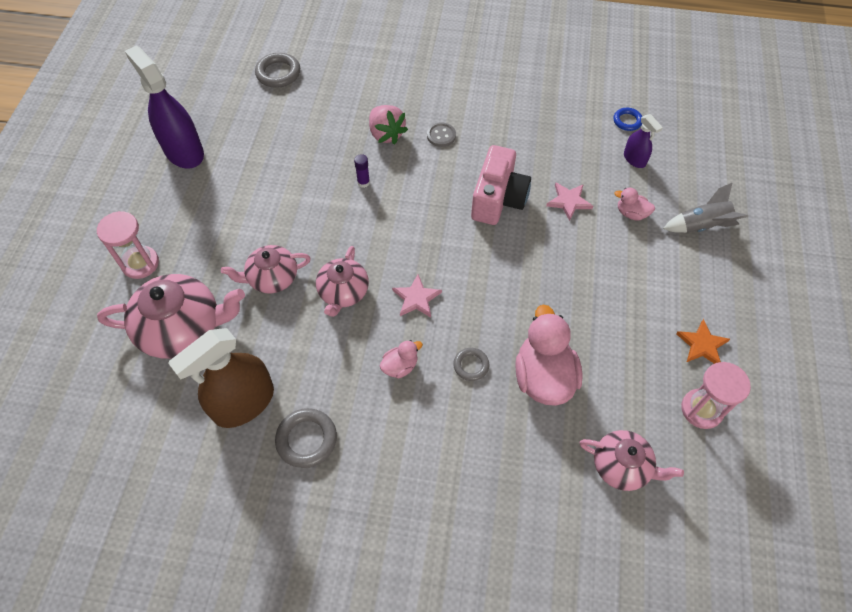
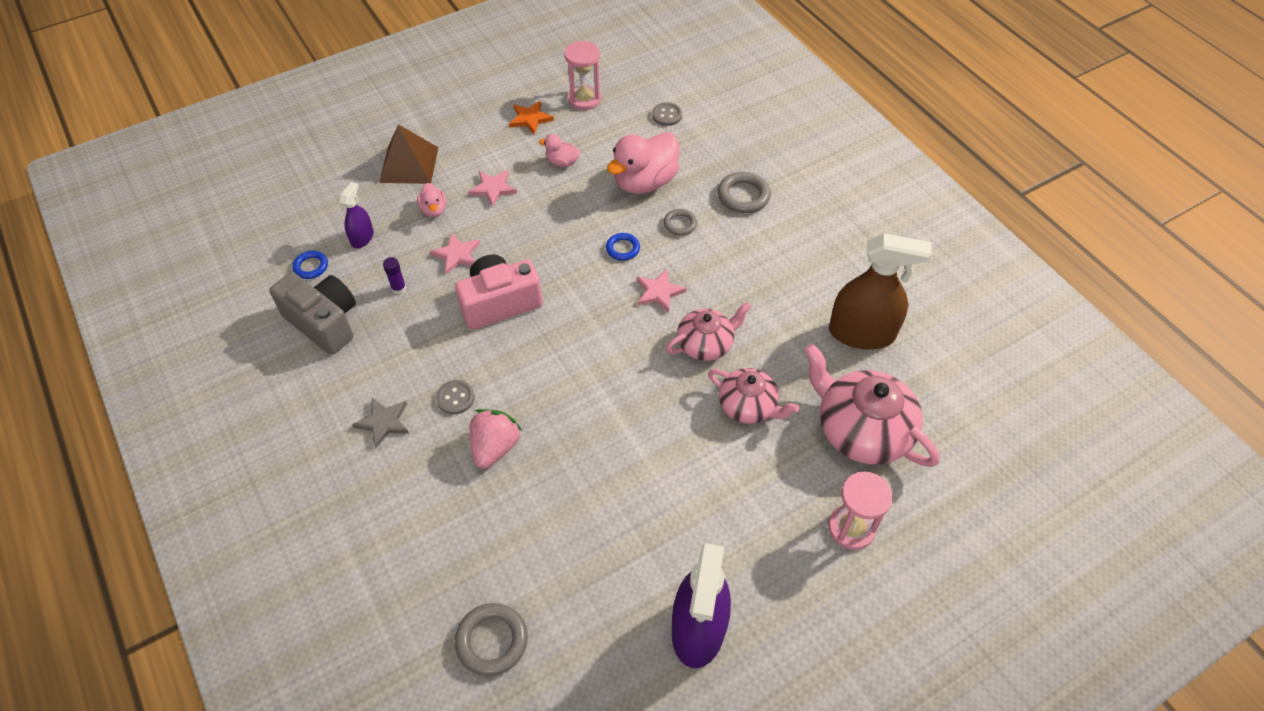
camera: 130 degrees left, 5 degrees down
(306, 439) = (839, 275): grey ring -> grey ring (743, 196)
(363, 182) = (577, 419): purple glue stick -> purple glue stick (399, 288)
(400, 366) = (726, 262): pink duck -> pink duck (562, 162)
(457, 96) = (383, 422): none -> grey star
(481, 306) = (623, 249): none -> blue ring
(566, 106) = (324, 323): none -> grey camera
(622, 466) = (667, 115): pink teapot -> grey button
(626, 263) = (493, 188): none -> pink star
(701, 226) = (409, 164): grey rocket -> brown pyramid

